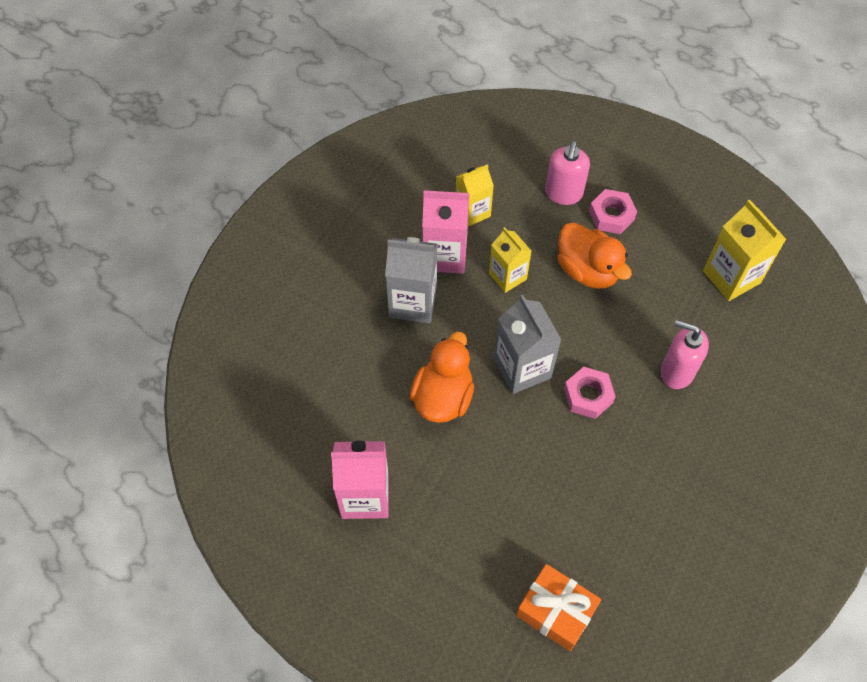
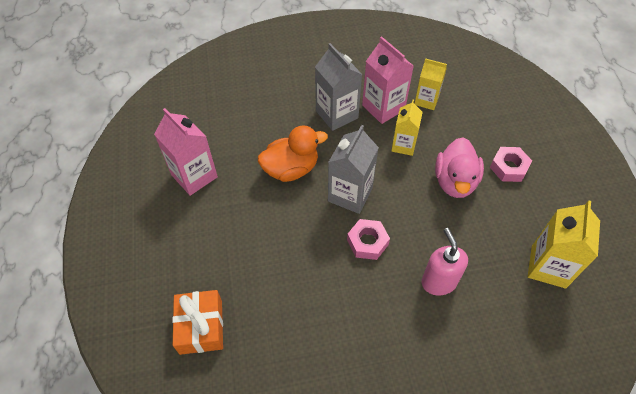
camera: 50 degrees right, 5 degrees down
(563, 193) = (493, 133): pink soap dispenser -> none
(587, 270) = (455, 181): orange duck -> pink duck

